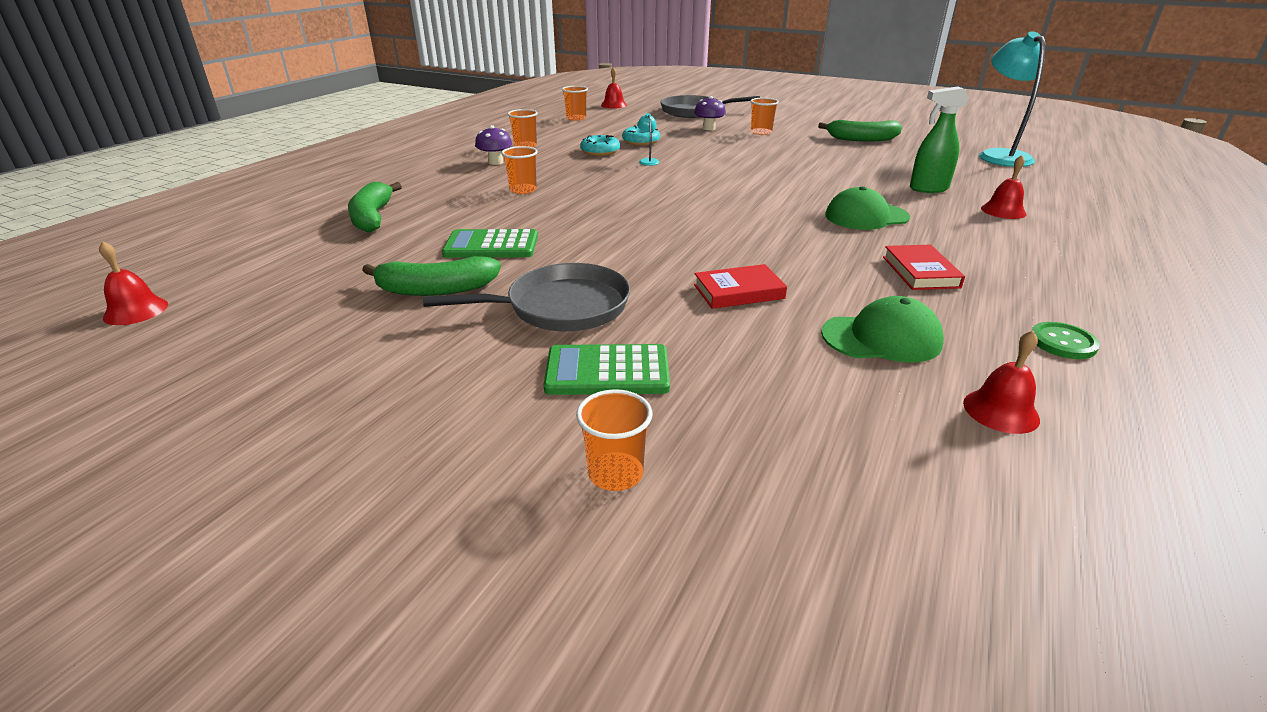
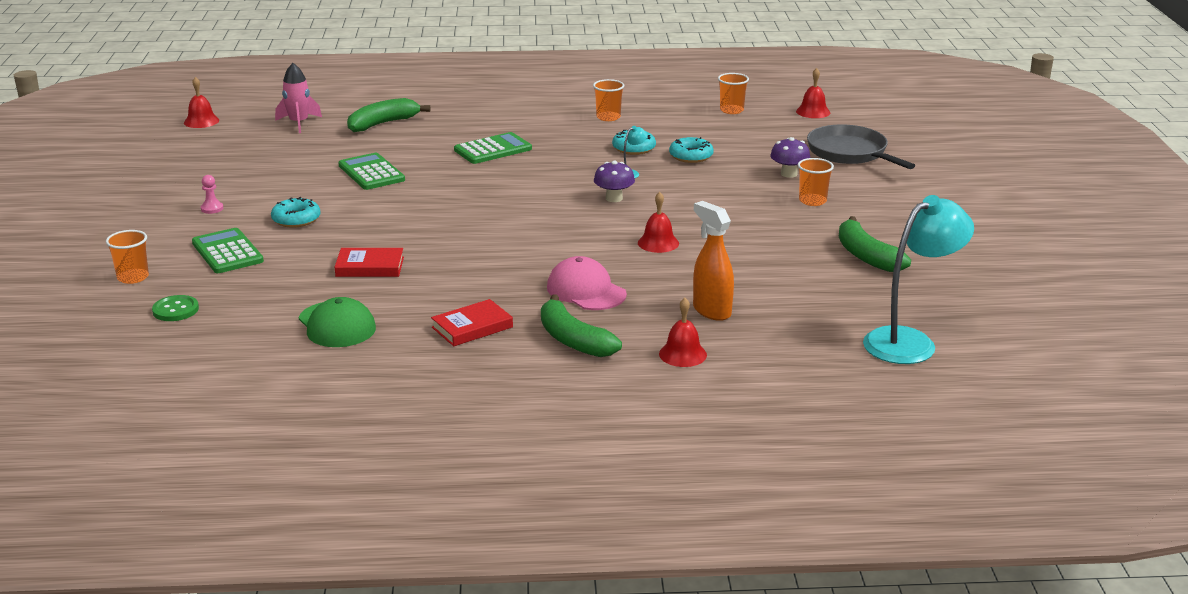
camera: 60 degrees right, 5 degrees down
(281, 254) = (299, 123): none -> pink rocket
(436, 290) = (289, 179): green banana -> green banana (573, 340)
(449, 357) = (212, 209): none -> pink pawn
(495, 162) = (548, 121): purple mushroom -> purple mushroom (614, 198)
(523, 190) = (493, 149): orange cup -> green calculator
(561, 307) = (296, 219): grey pan -> turquoise donut
(738, 291) = (370, 267): red book -> red book turned 45 degrees counterclockwise
(866, 216) = (586, 291): green cap -> pink cap
(928, 189) = (711, 311): green spray bottle -> orange spray bottle
(1001, 411) = (265, 372): red bell -> red bell (658, 243)
(1062, 342) = (384, 390): green button -> green button (175, 310)

